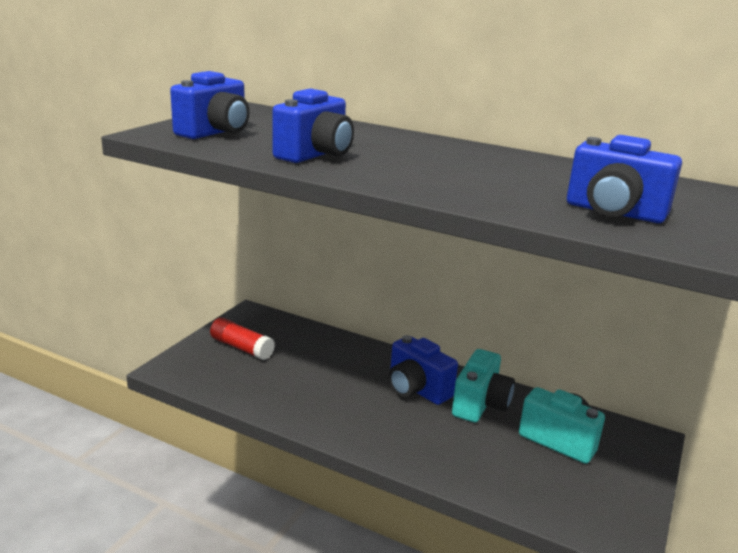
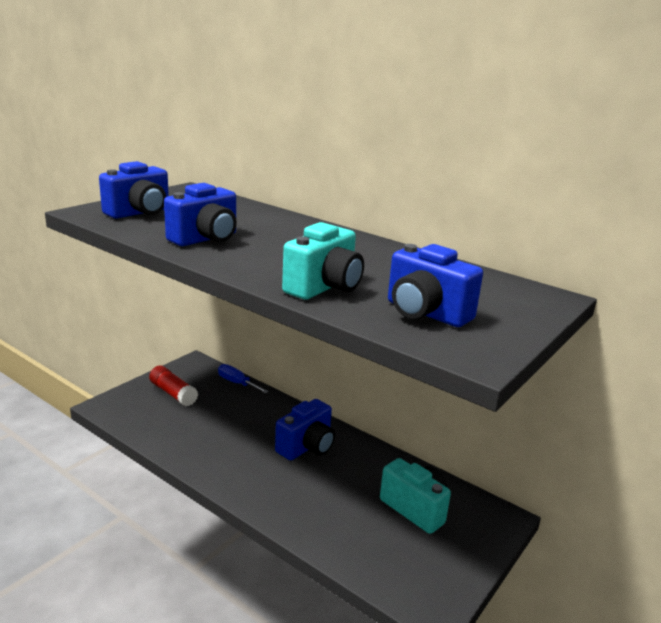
camera: 10 degrees right, 0 degrees up
(308, 330) = (237, 383): none -> blue screwdriver
(416, 390) = (307, 447): blue camera -> blue camera turned 105 degrees counterclockwise
(480, 405) = (358, 467): turquoise camera -> turquoise camera (324, 287)

